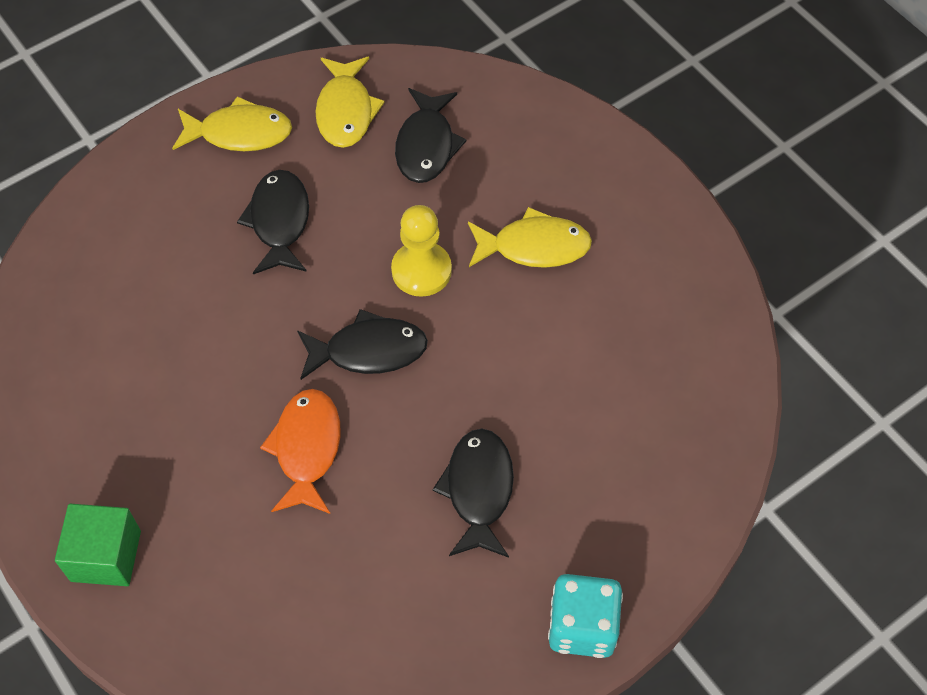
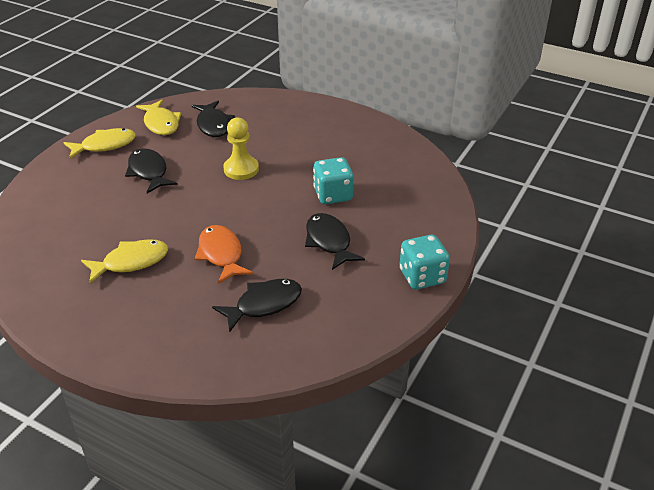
camera: 25 degrees left, 20 degrees down
(106, 556) = (123, 338): green cube -> none
(368, 351) = (232, 206): black fish -> black fish (264, 304)
(534, 247) = (295, 145): yellow fish -> yellow fish (131, 262)
(537, 388) = (333, 195): none -> turquoise dice

